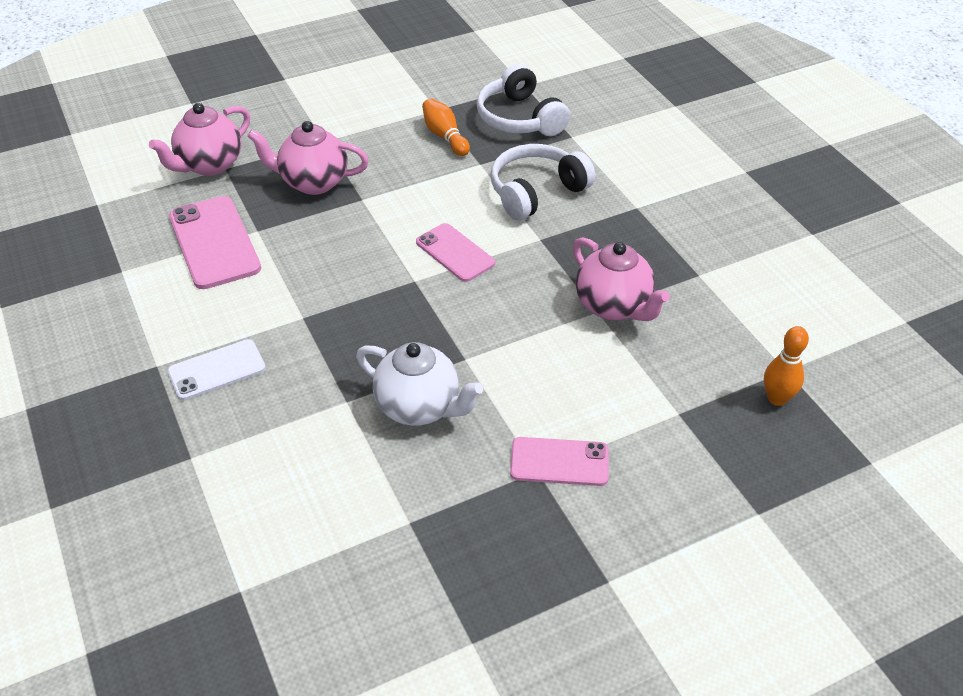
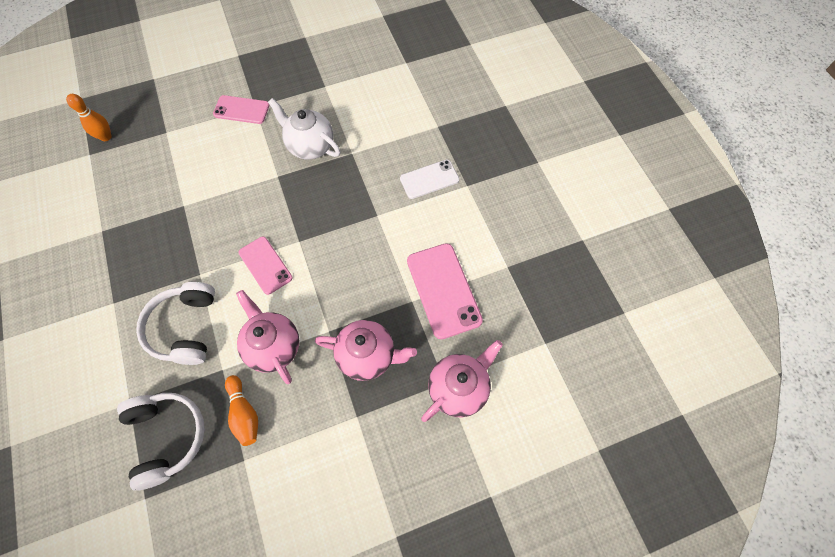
camera: 175 degrees left, 20 degrees up
(536, 192) = (185, 328): white headphones -> white headphones turned 120 degrees clockwise
(614, 306) = (171, 208): pink teapot -> pink teapot (273, 346)

